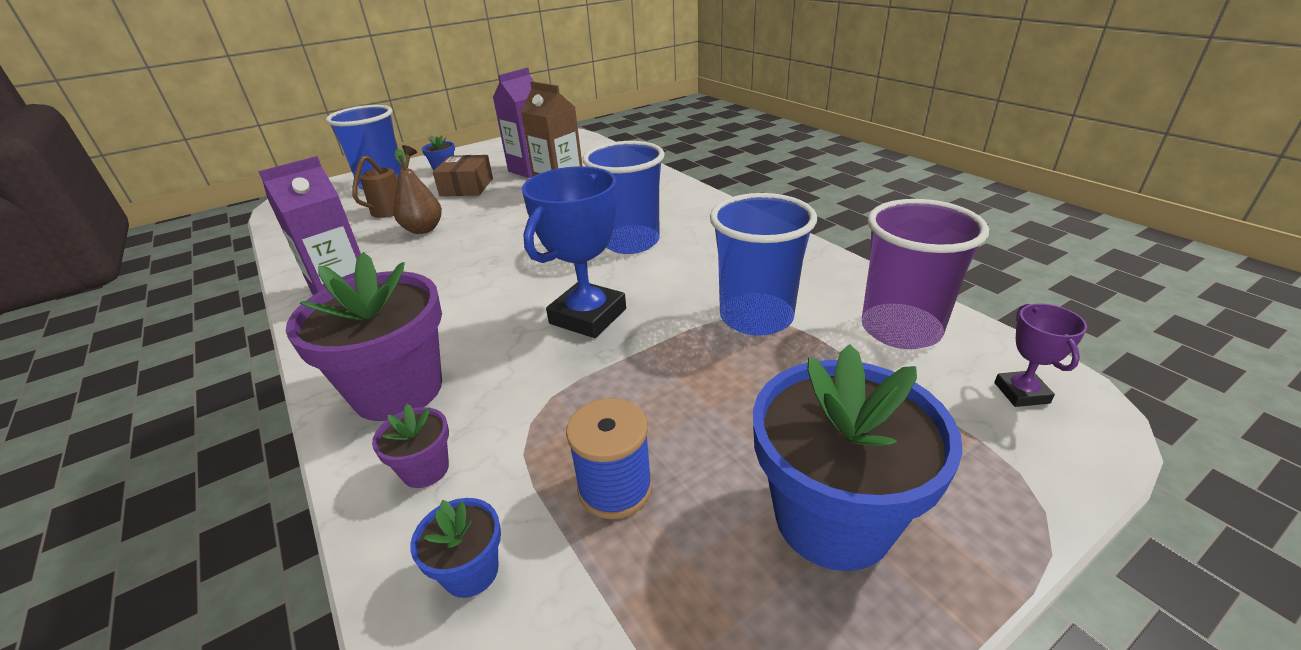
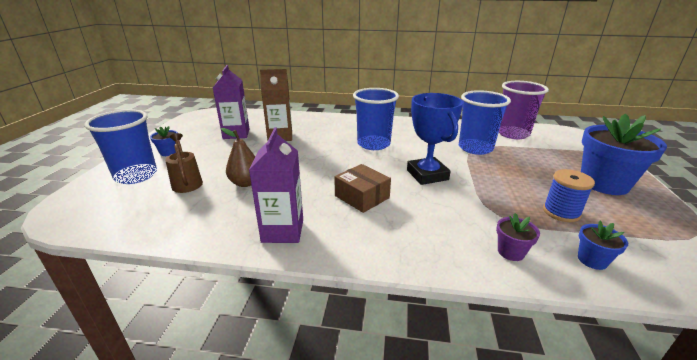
camera: 50 degrees left, 5 degrees down
(398, 390) = (430, 241): purple flower pot -> none
(466, 187) = (214, 154): brown box -> brown box (362, 197)
(1021, 393) = (564, 136): purple trophy -> none

